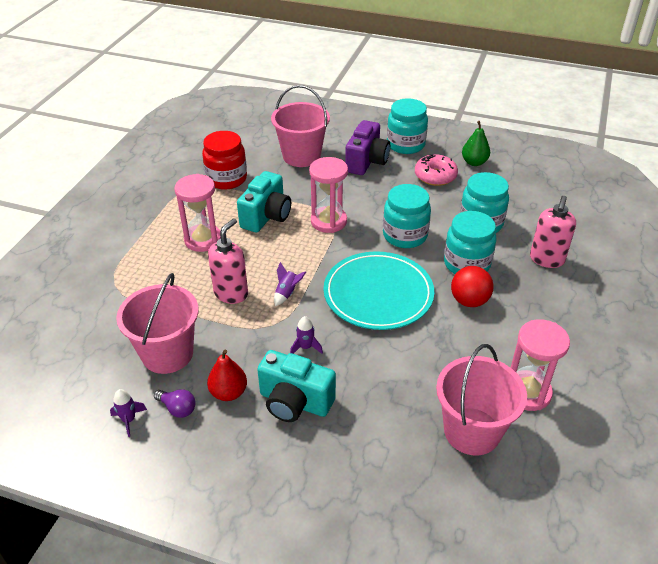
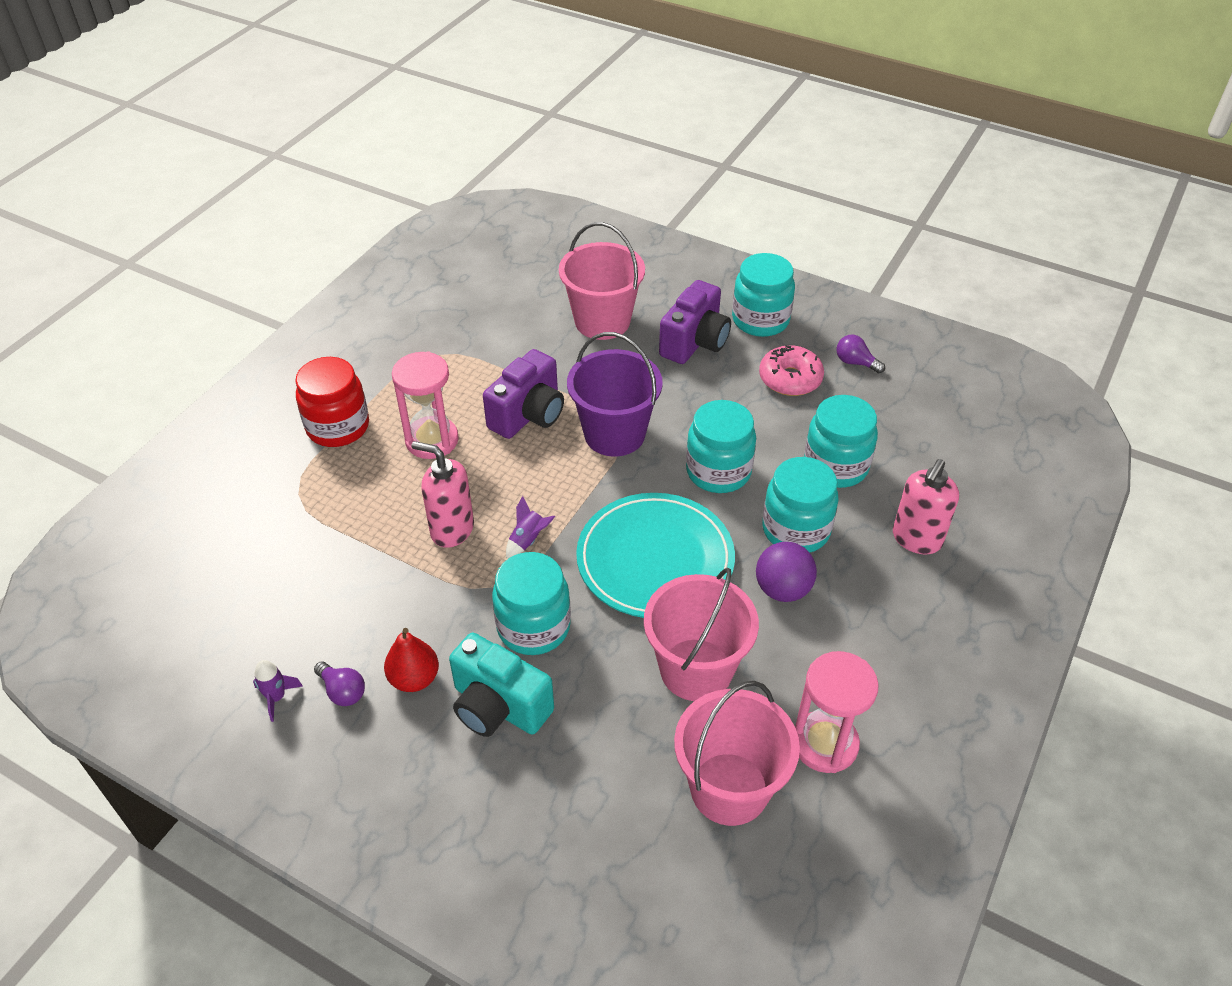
camera: 10 degrees right, 5 degrees up
(167, 354) = (346, 608): pink bucket -> pink bucket (696, 669)
(226, 179) = (486, 346): red jar -> red jar (338, 427)
(231, 293) = (451, 530): pink soap dispenser -> pink soap dispenser turned 105 degrees counterclockwise
(266, 216) = (528, 415): turquoise camera -> purple camera
(306, 347) = (533, 627): purple rocket -> turquoise jar
(328, 221) = (614, 434): pink hourglass -> purple bucket
(469, 301) = (782, 589): red ball -> purple ball
(474, 162) = (855, 362): green pear -> purple light bulb

